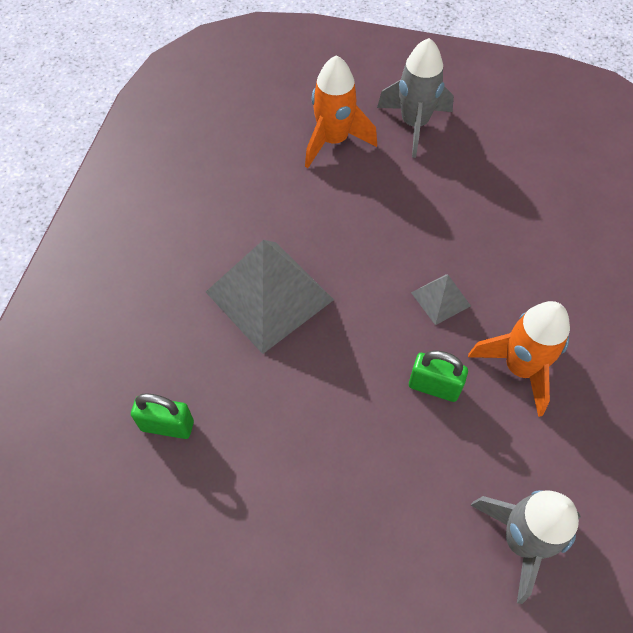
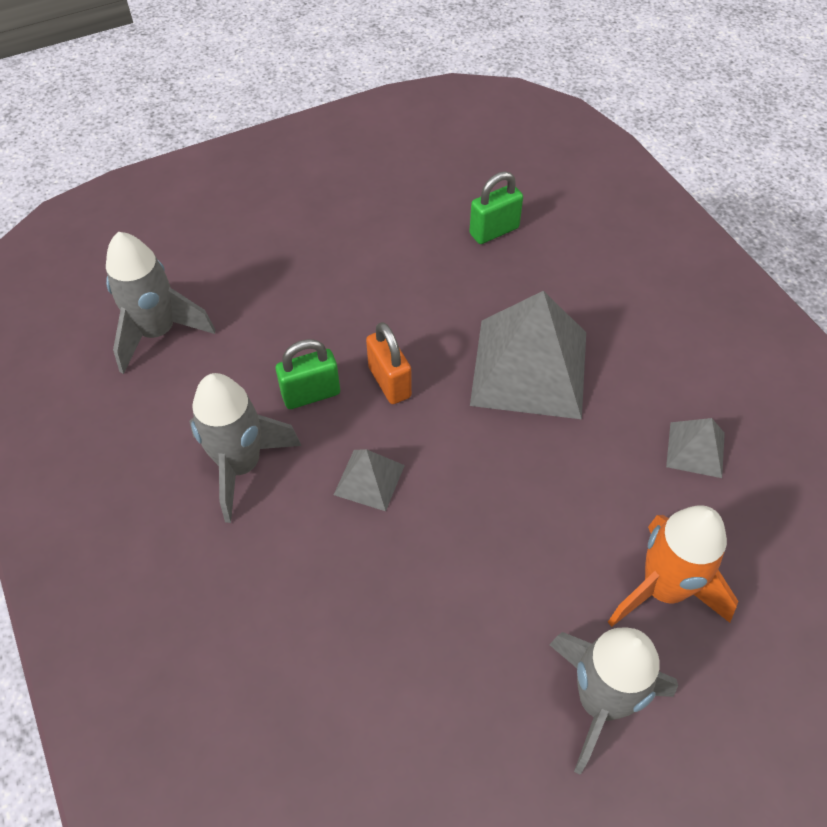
camera: 140 degrees right, 5 degrees down
(234, 182) = (695, 449): none -> grey pyramid
(371, 355) = (389, 382): none -> orange padlock
(520, 368) = (241, 466): orange rocket -> grey rocket

